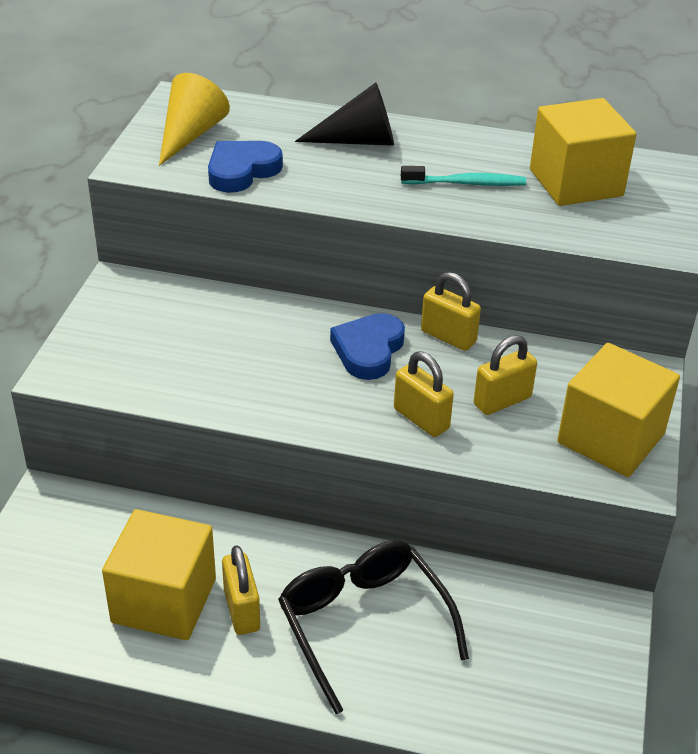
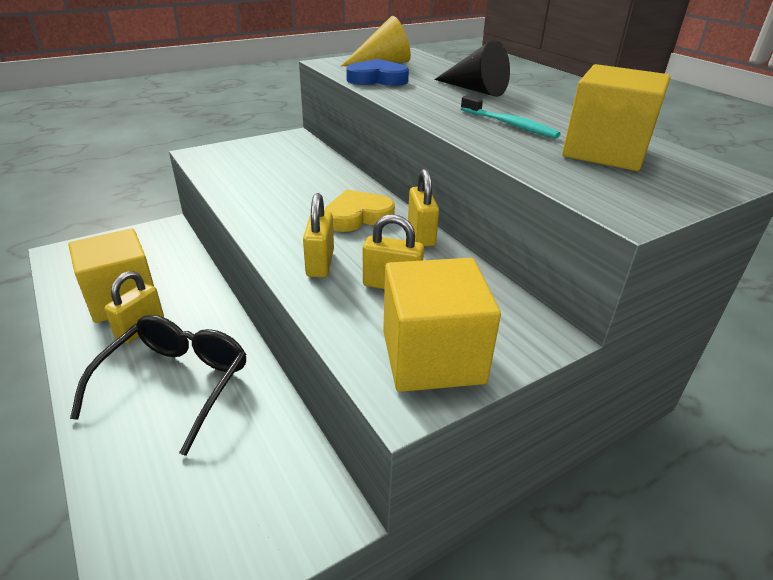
camera: 45 degrees right, 5 degrees down
(368, 350) = (358, 216): blue heart -> yellow heart

